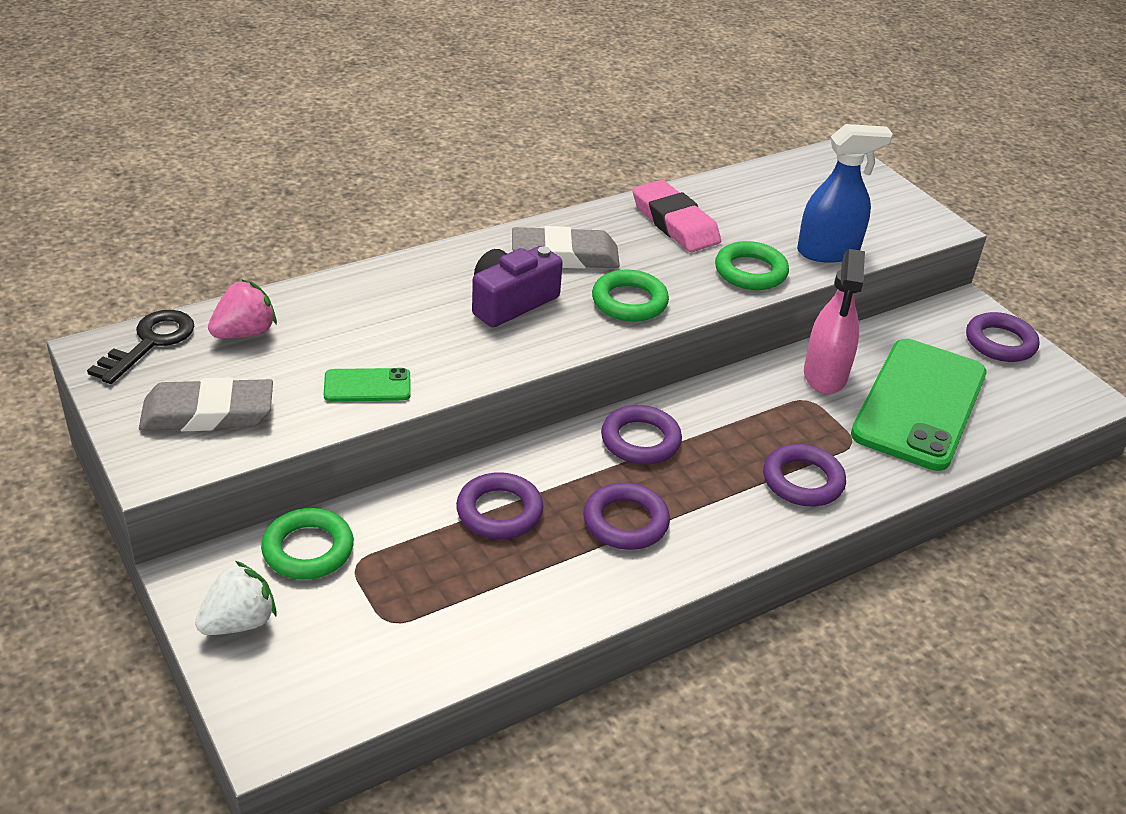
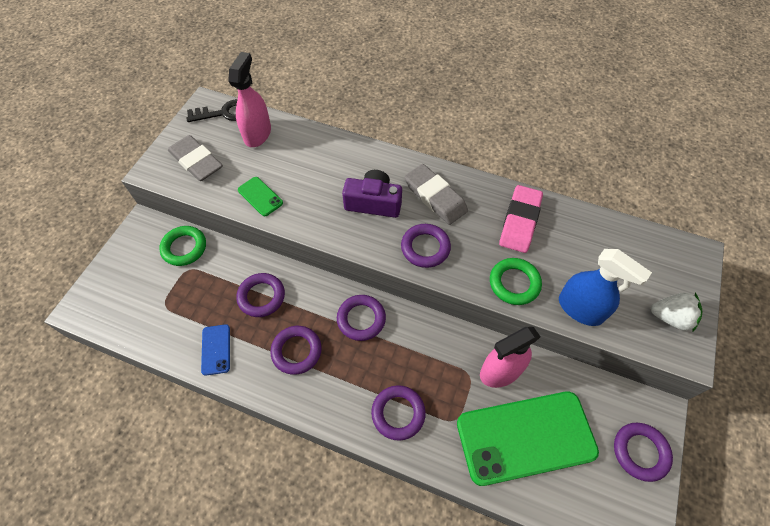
camera: 55 degrees right, 20 degrees up
(239, 622) = (129, 256): white strawberry -> white strawberry (670, 318)
(245, 333) = (257, 134): pink strawberry -> pink spray bottle
(536, 600) = (216, 349): none -> blue phone
(629, 302) = (425, 248): green ring -> purple ring

